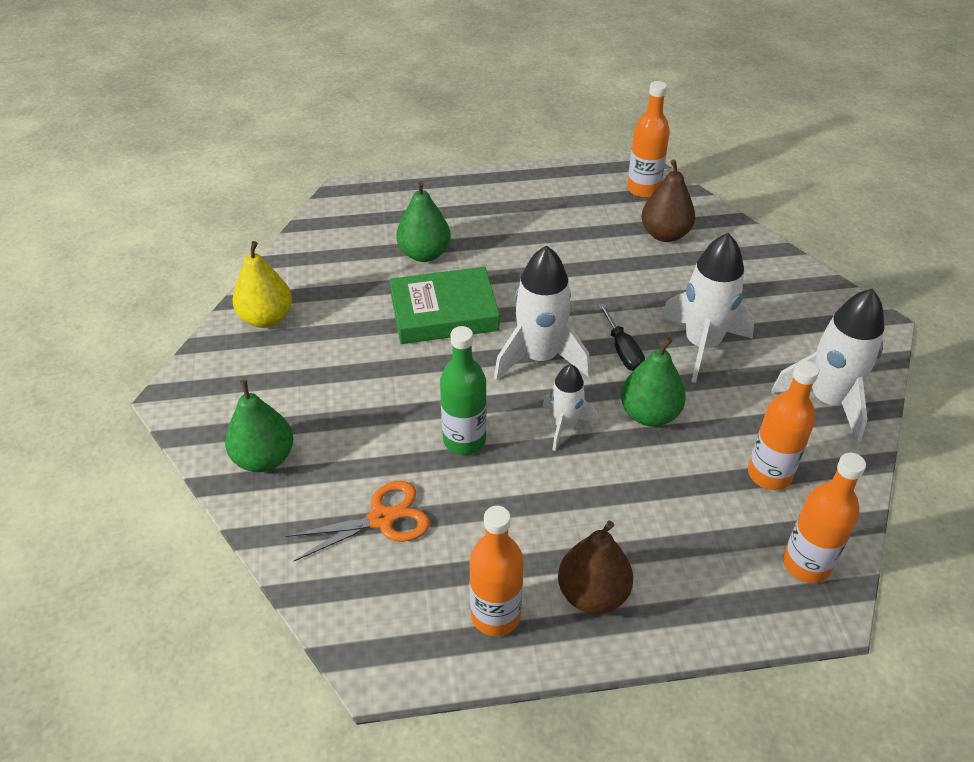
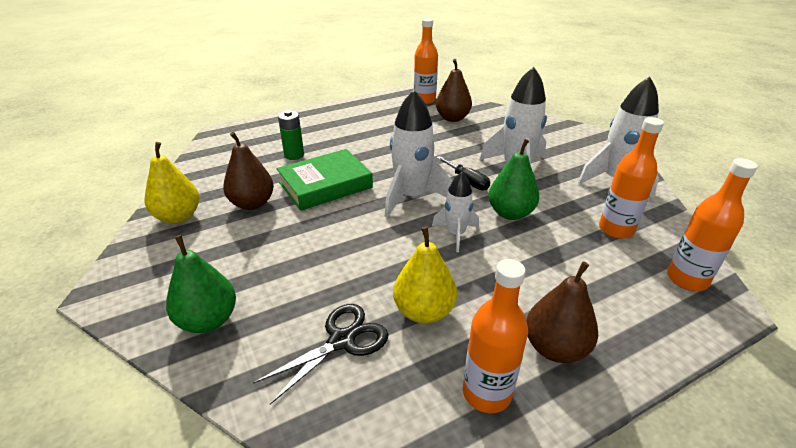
camera: 20 degrees left, 10 degrees down
(350, 320) = (252, 203): none -> brown pear
(382, 519) = (342, 340): orange scissors -> black scissors
(424, 254) = (294, 155): green pear -> green battery
(464, 440) = (383, 262): green bottle -> none
(478, 512) = (424, 311): none -> yellow pear

